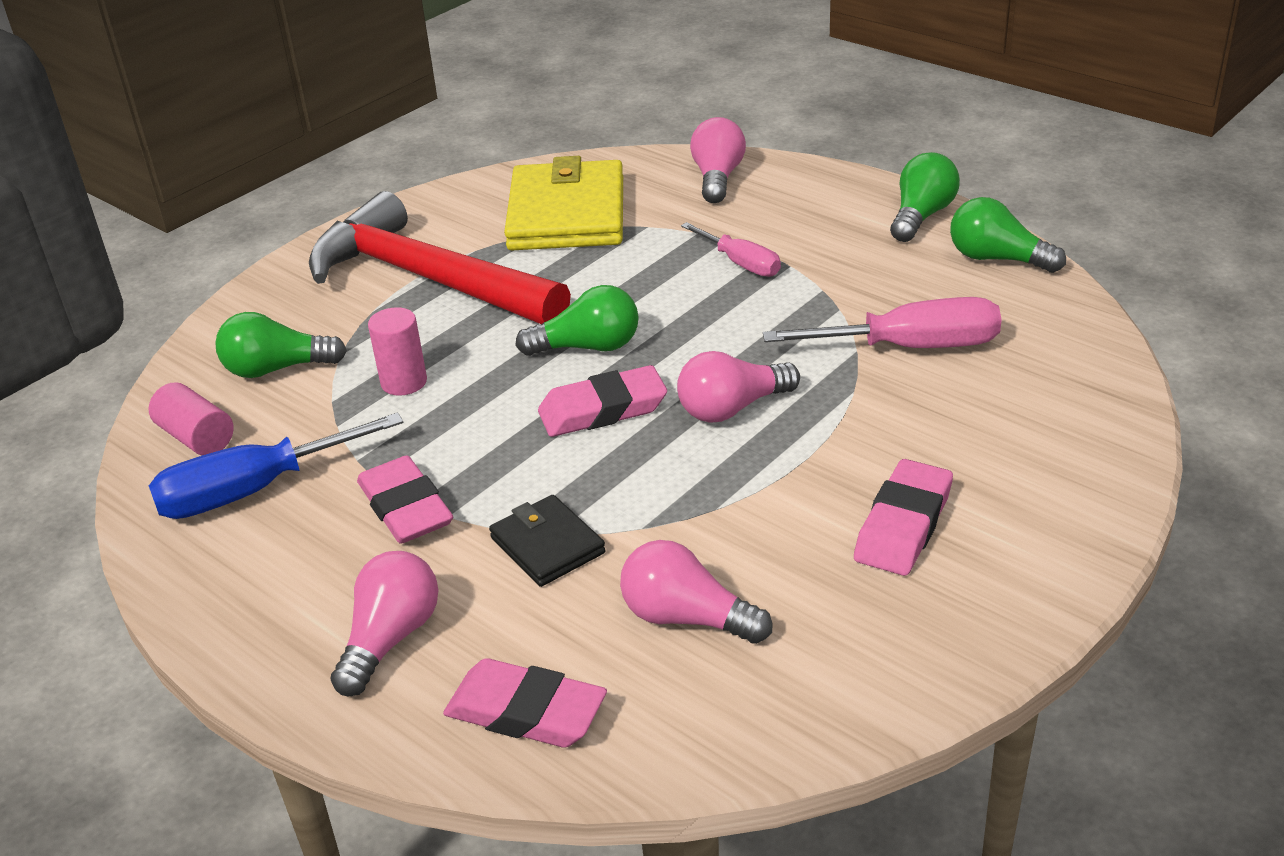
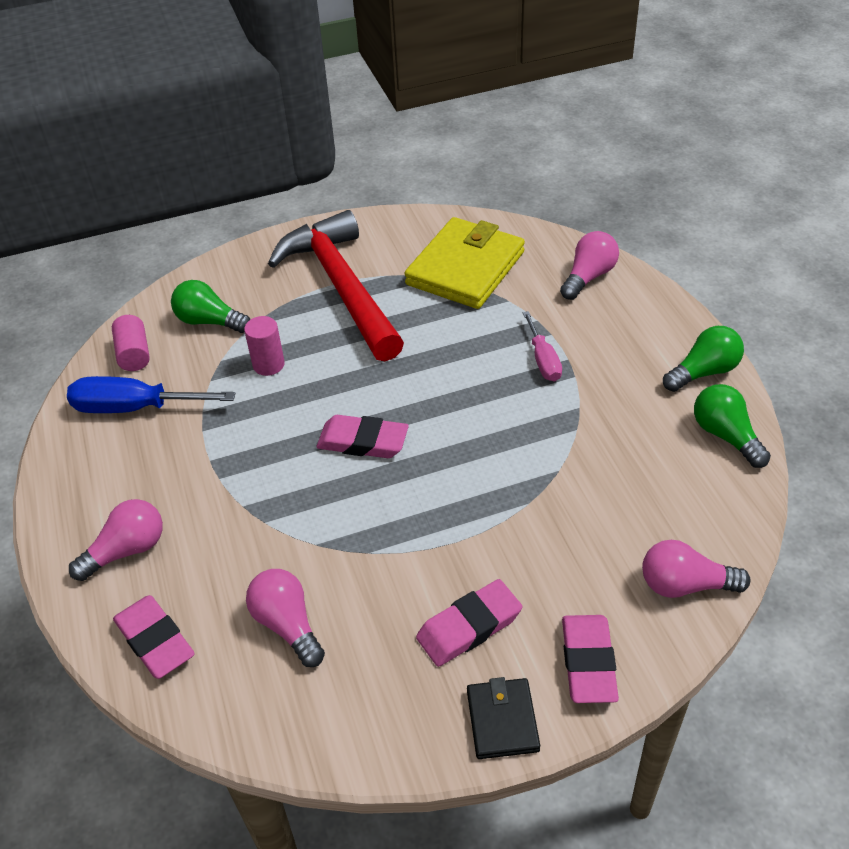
camera: 30 degrees right, 10 degrees up
(405, 508) = (201, 461): pink eraser -> pink eraser (588, 662)
(547, 545) = (254, 529): black wallet -> black wallet (502, 720)
(587, 347) = (392, 387): green light bulb -> none
(732, 408) = (440, 479): pink light bulb -> pink light bulb (685, 585)
(910, 347) = (596, 485): pink screwdriver -> none

